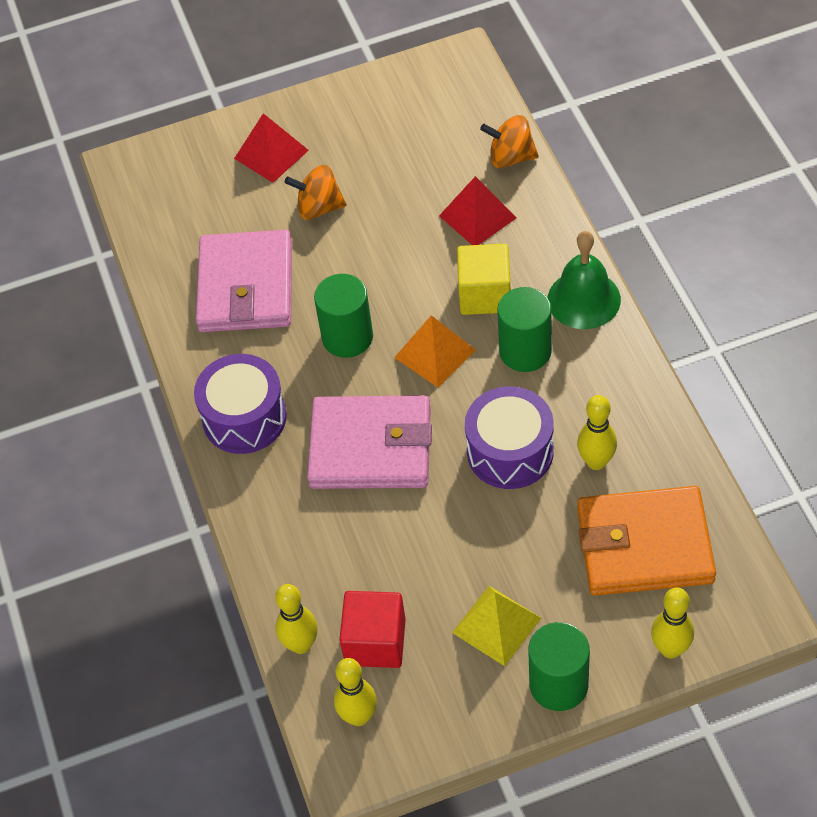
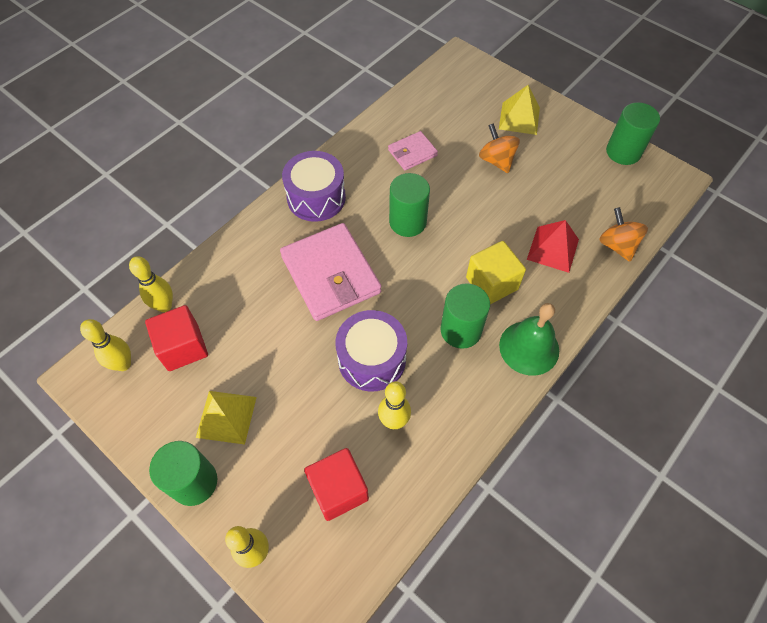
camera: 55 degrees right, 5 degrees up
(246, 286) = (412, 153): pink wallet -> pink wallet, size x0.51
(271, 154) = (519, 118): red pyramid -> yellow pyramid
(392, 83) = (623, 152): none -> green cylinder
(434, 353) = (425, 276): orange pyramid -> none
(644, 545) = (338, 490): orange wallet -> red cube

